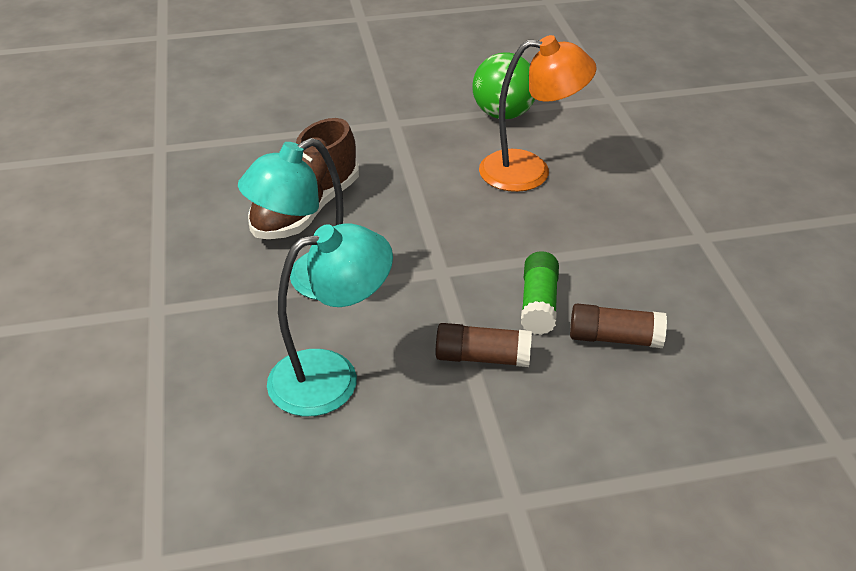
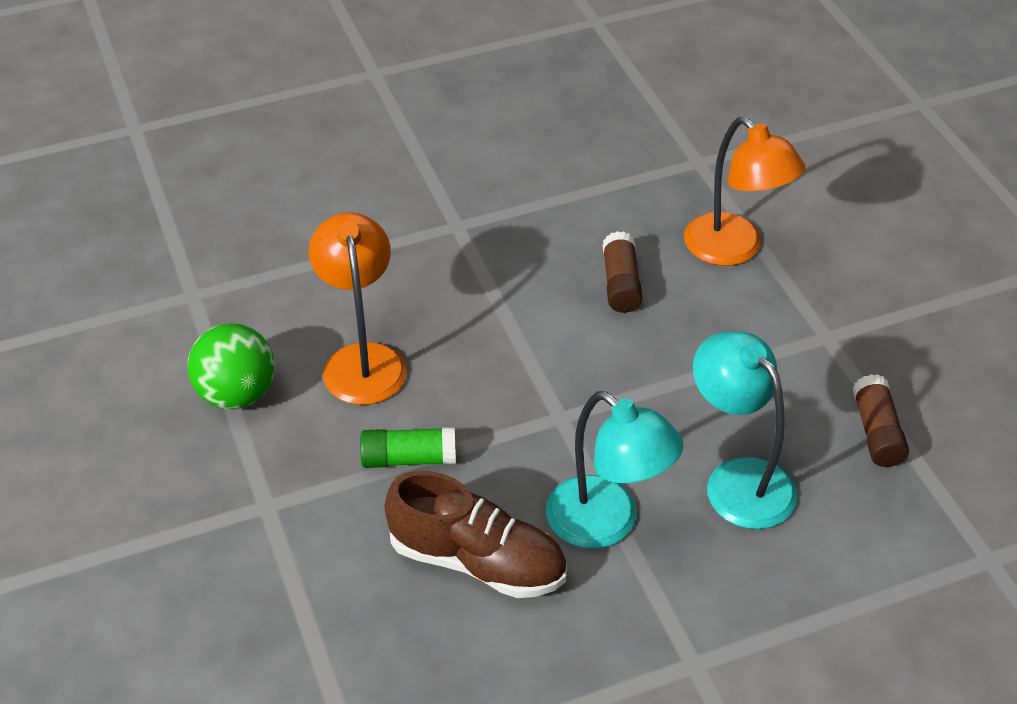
camera: 100 degrees left, 5 degrees up
(482, 357) = (675, 371): brown glue stick -> brown glue stick (877, 432)
(538, 304) = (590, 337): green glue stick -> green glue stick (409, 459)
(670, 446) = (734, 250): none -> orange lamp

